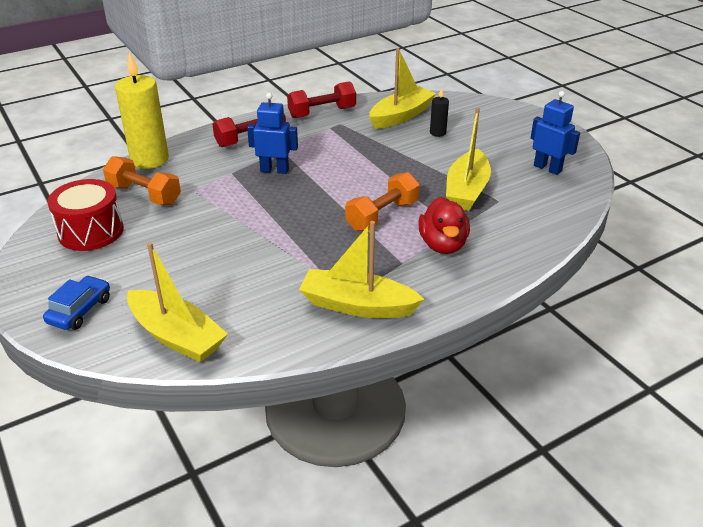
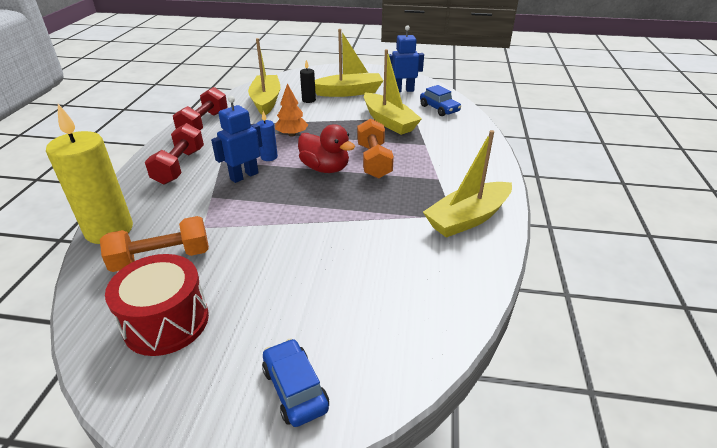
camera: 50 degrees left, 0 degrees up
(176, 336) = (411, 332): yellow boat -> yellow boat (348, 92)
(315, 166) = (269, 157): none -> blue candle
(365, 156) = (292, 134): none -> orange tree
(443, 245) = (437, 156): red duck -> red duck (325, 168)
(543, 206) = (439, 109): none -> blue car

